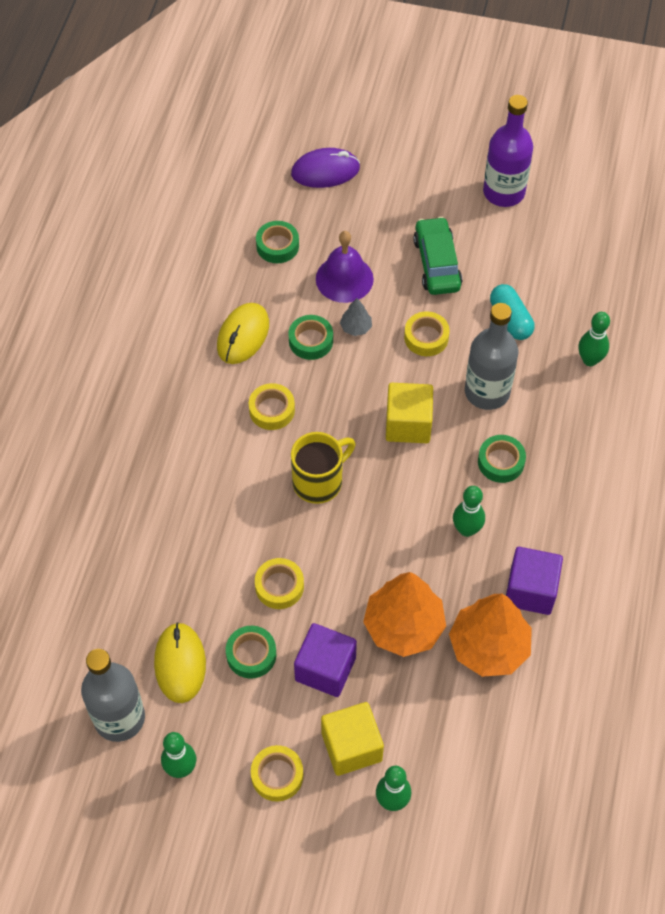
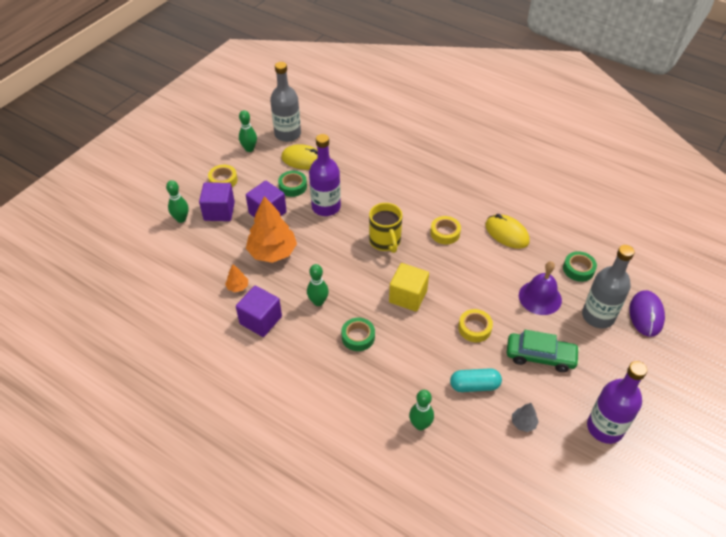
camera: 110 degrees right, 10 degrees down
(279, 586) = (326, 207): yellow tape -> purple bottle
(311, 341) = (492, 265): green tape -> none
(351, 746) = (219, 211): yellow cube -> purple cube
(356, 327) = (495, 292): grey tree -> grey tree (523, 423)
(487, 392) = (416, 348): grey bottle -> grey bottle (598, 316)
(488, 647) = (237, 287): orange tree -> orange tree, size x0.44

